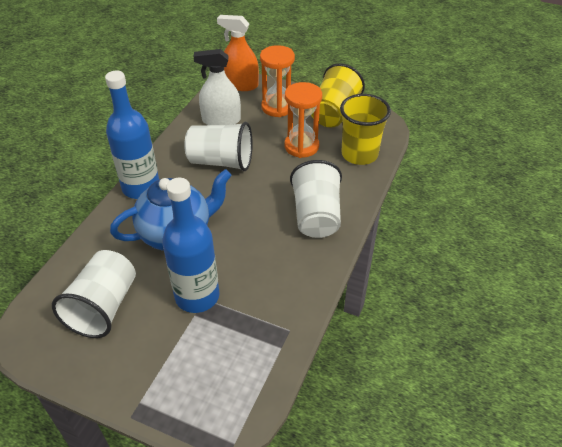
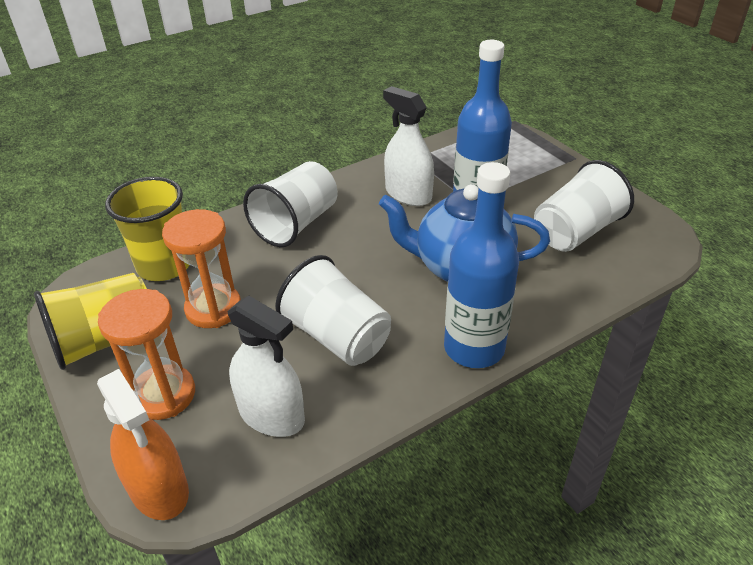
camera: 145 degrees left, 5 degrees down
(260, 282) = (408, 194): none -> white spray bottle

